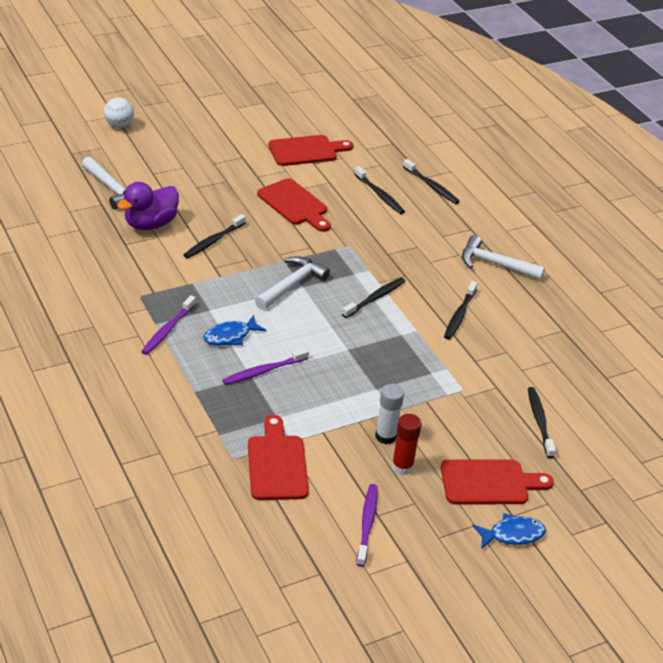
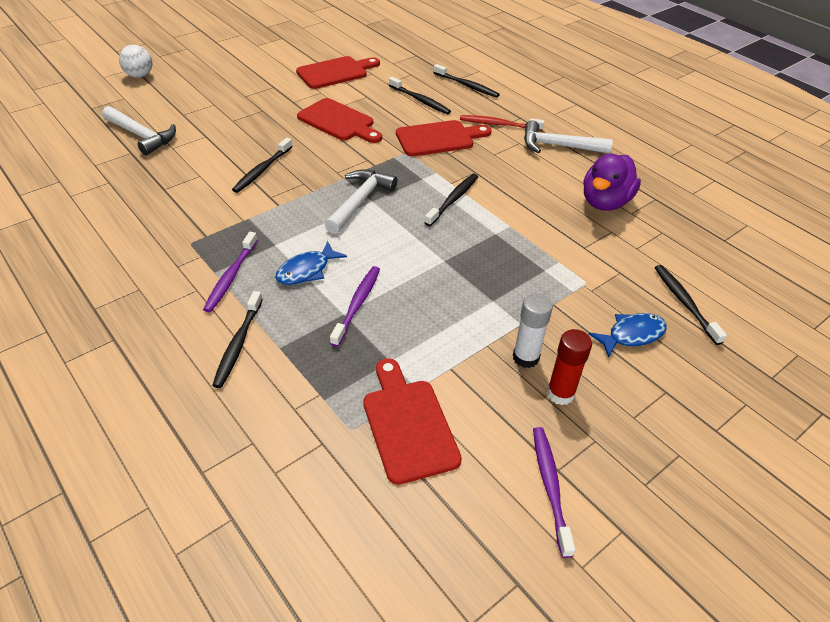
camera: 10 degrees left, 5 degrees up
(150, 224) = (189, 164): purple duck -> purple duck (605, 202)
(264, 371) = (357, 305): purple toothbrush -> purple toothbrush turned 150 degrees clockwise
(446, 233) = (499, 124): none -> red toothbrush
(459, 315) = (546, 202): black toothbrush -> black toothbrush (238, 344)
(489, 482) = (668, 392): red cutting board -> red cutting board (438, 138)
(512, 534) = (729, 457): blue fish -> blue fish (632, 335)

